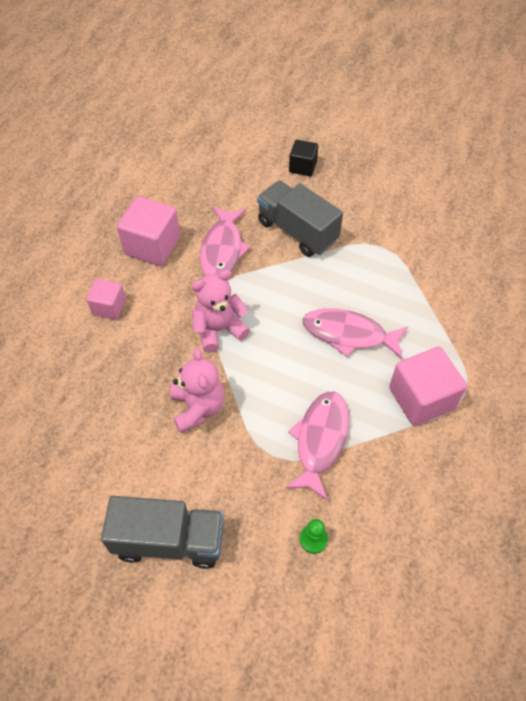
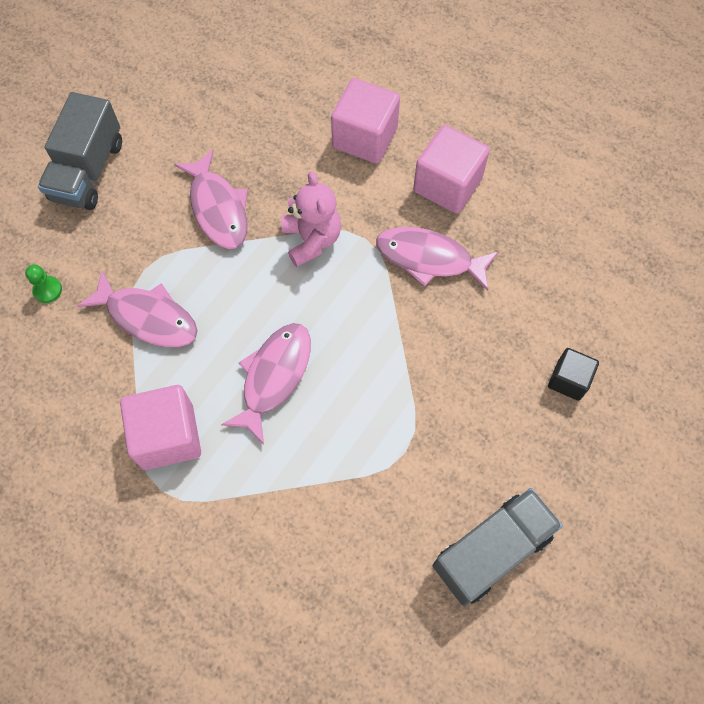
camera: 100 degrees right, 10 degrees up
(109, 307) = (365, 137): pink cube -> pink cube, size x1.69
(198, 408) = (218, 208): pink teddy bear -> pink fish
(297, 231) = (447, 350): grey truck -> grey truck (491, 551)

